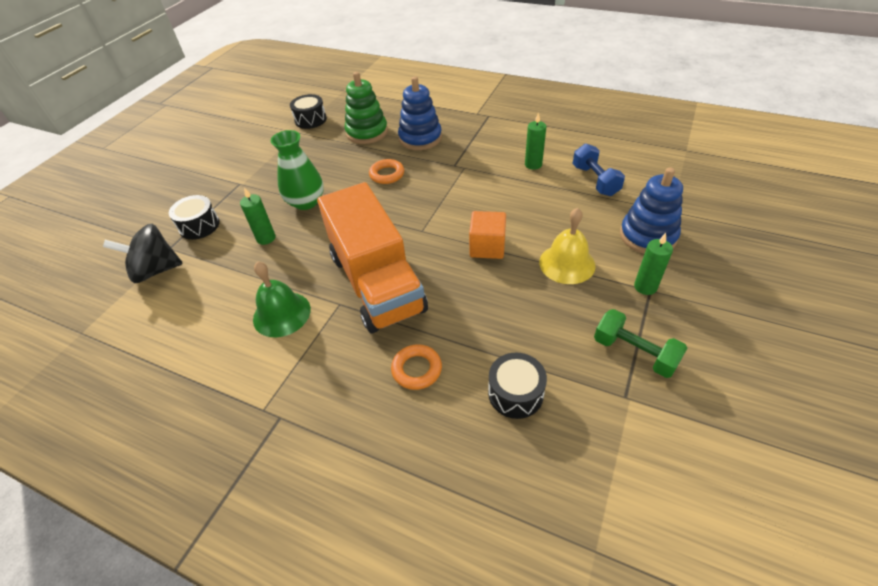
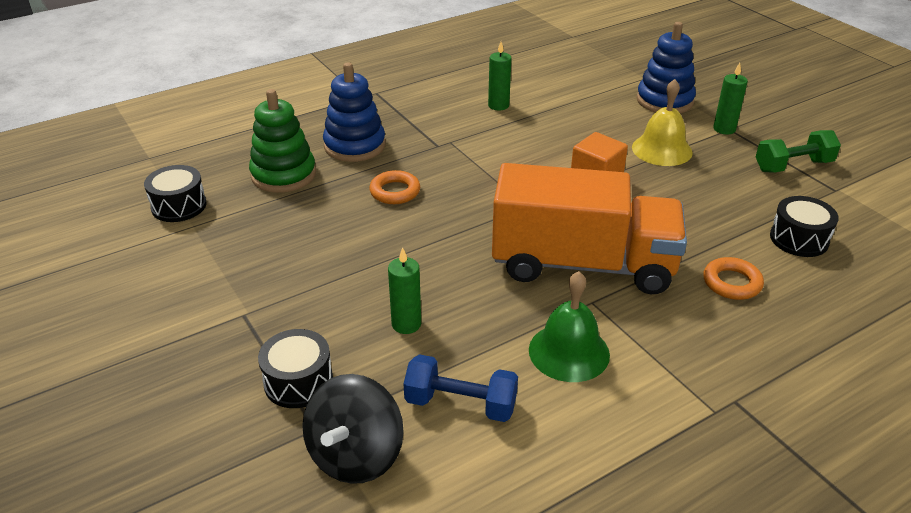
camera: 60 degrees left, 10 degrees down
(306, 202) = (370, 268): green vase -> none
(595, 180) = (563, 89): blue dumbbell -> blue dumbbell (460, 404)

